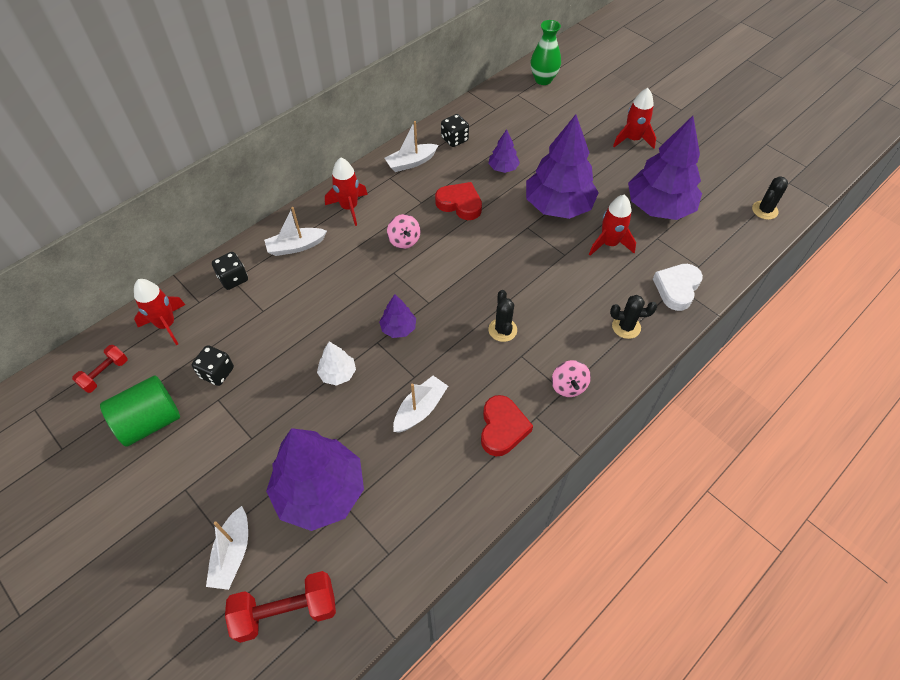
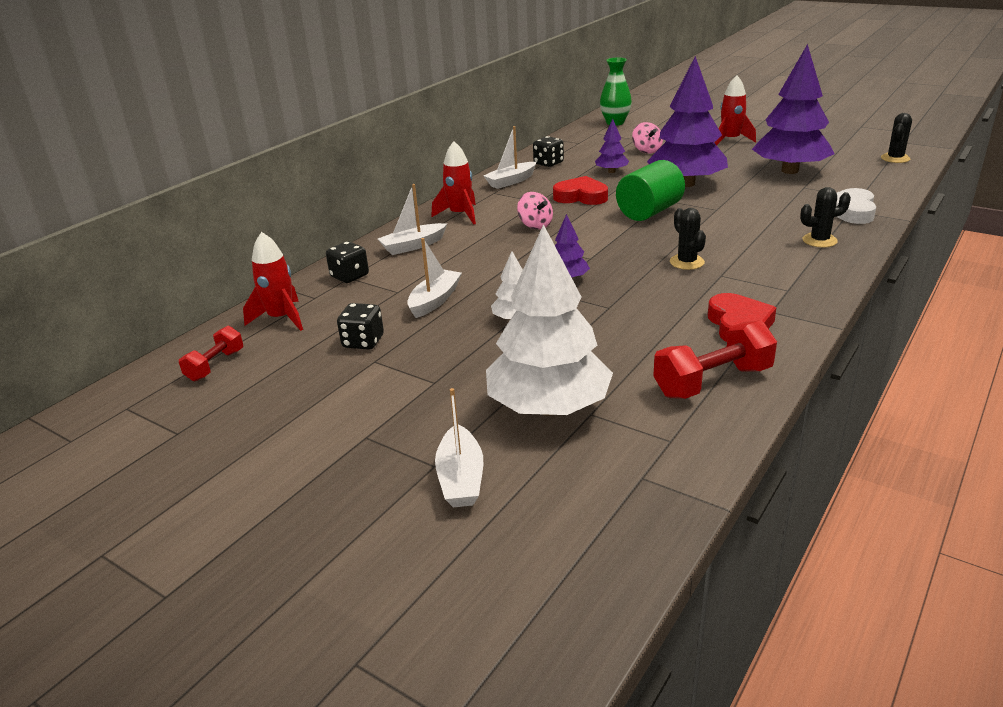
camera: 10 degrees left, 25 degrees down
(150, 421) = (292, 391): green cylinder -> green cylinder (649, 212)
(286, 611) = (565, 514): red dumbbell -> red dumbbell (712, 382)
(320, 492) = (548, 407): purple tree -> white tree
(420, 409) = (632, 327): white boat -> white boat (434, 300)
(568, 386) = (790, 286): pink spinning top -> pink spinning top (646, 150)
(609, 243) = (758, 197): red rocket -> none

